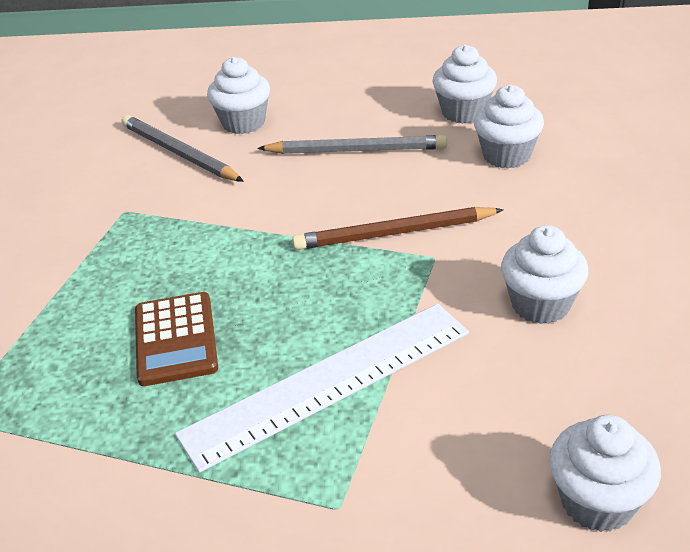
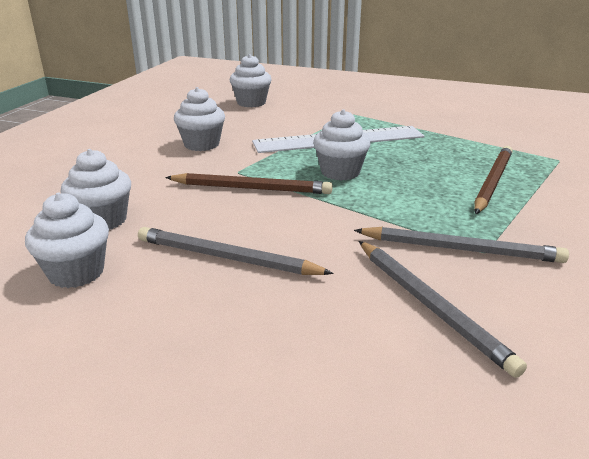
camera: 165 degrees left, 10 degrees down
(84, 325) = (492, 182): none -> brown pencil
(147, 208) = (460, 249): none -> grey pencil
(176, 339) = (425, 166): brown calculator -> none
(243, 123) = (337, 331): white cupcake -> white cupcake (340, 172)

